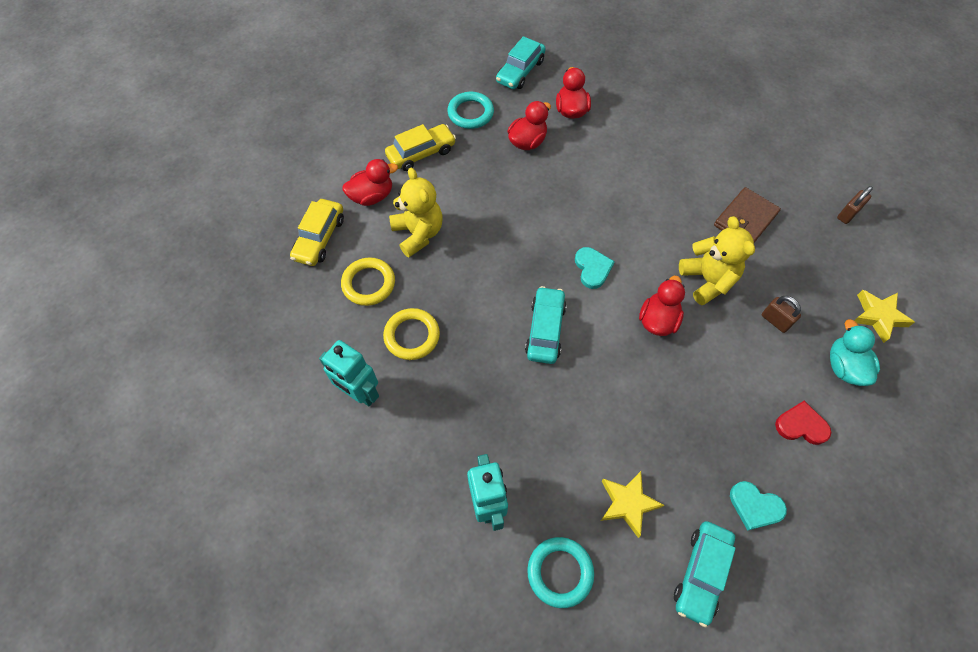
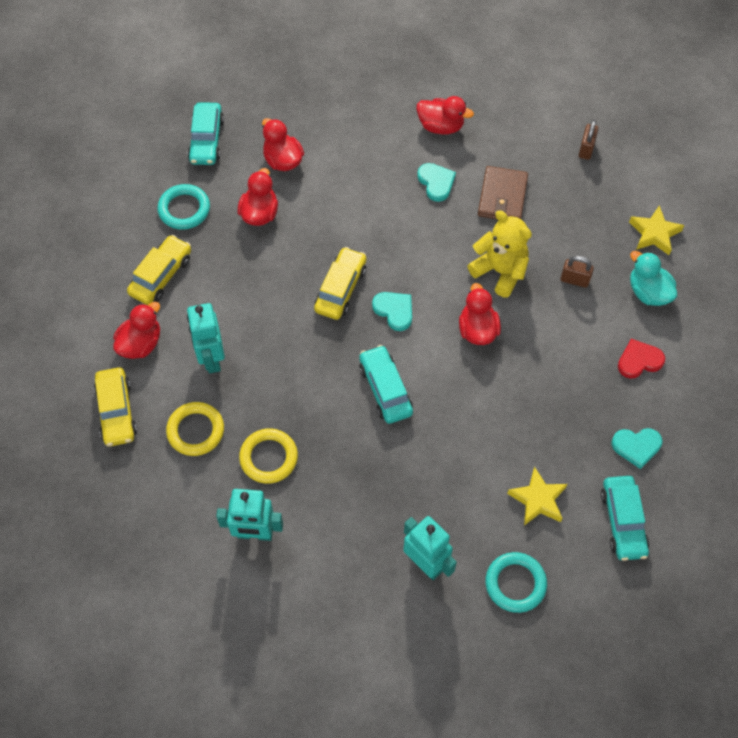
camera: 30 degrees left, 0 degrees up
(418, 233) = (211, 358): yellow teddy bear -> turquoise robot
(557, 229) = (341, 289): none -> yellow car
(691, 182) = (436, 183): none -> turquoise heart
(721, 140) = (441, 126): none -> red duck

